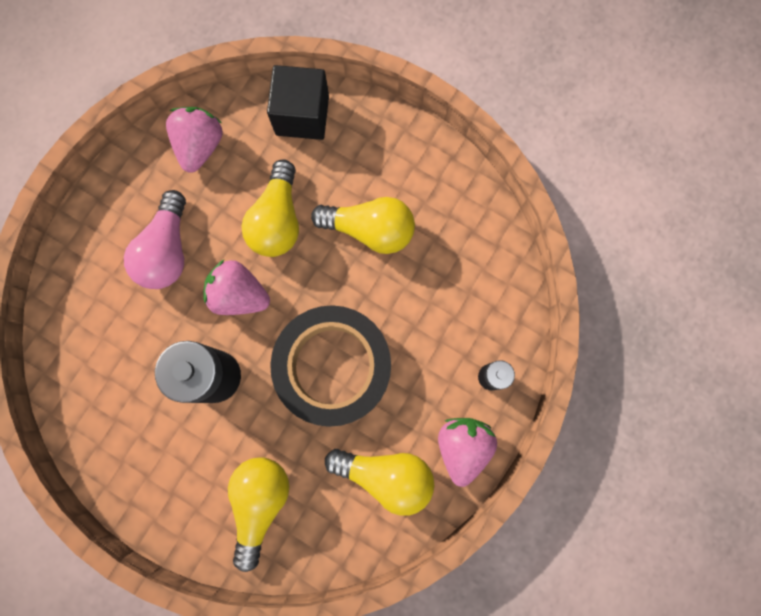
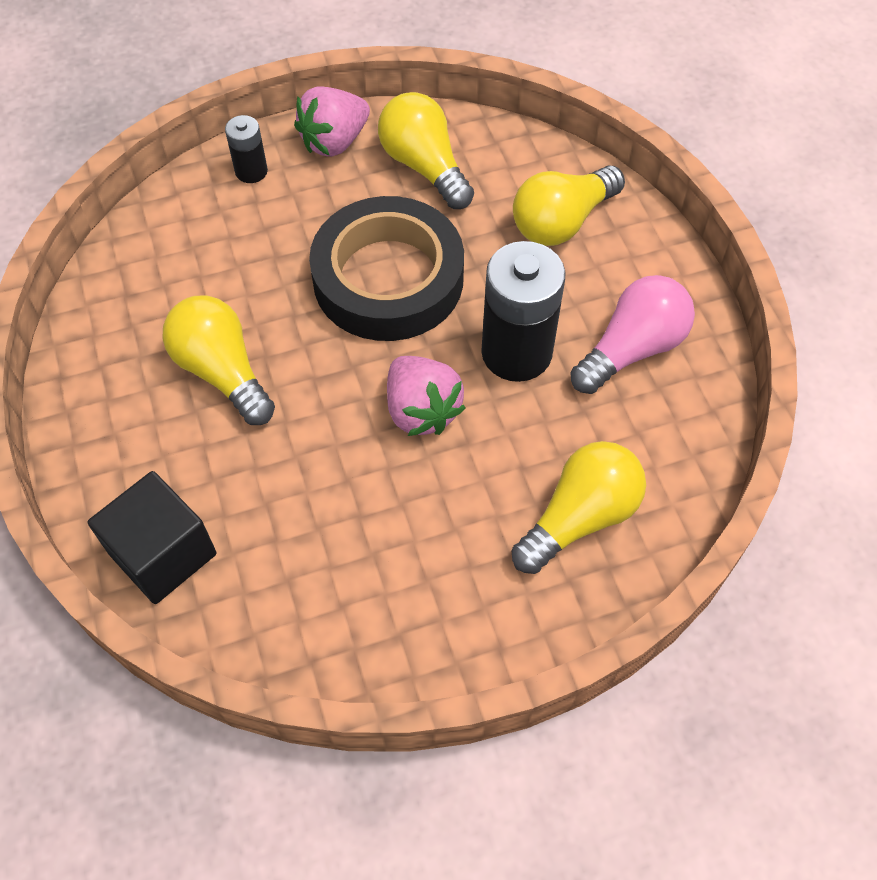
camera: 140 degrees left, 20 degrees down
(167, 250) = (462, 517): pink light bulb -> pink light bulb (631, 349)
(200, 146) = (316, 614): pink strawberry -> none
(278, 220) = (308, 456): yellow light bulb -> yellow light bulb (579, 517)

